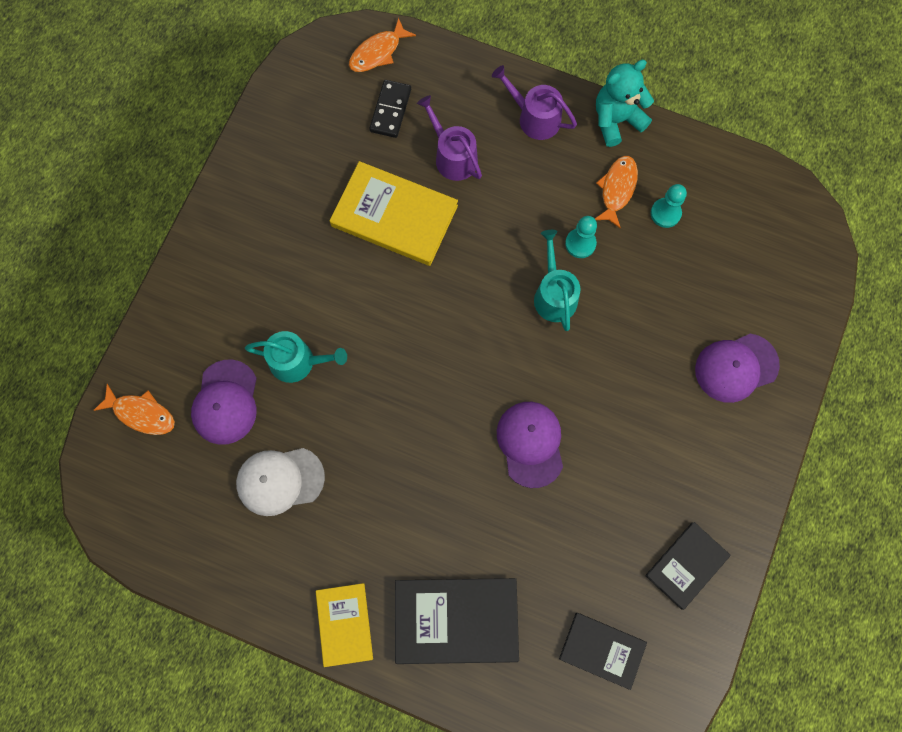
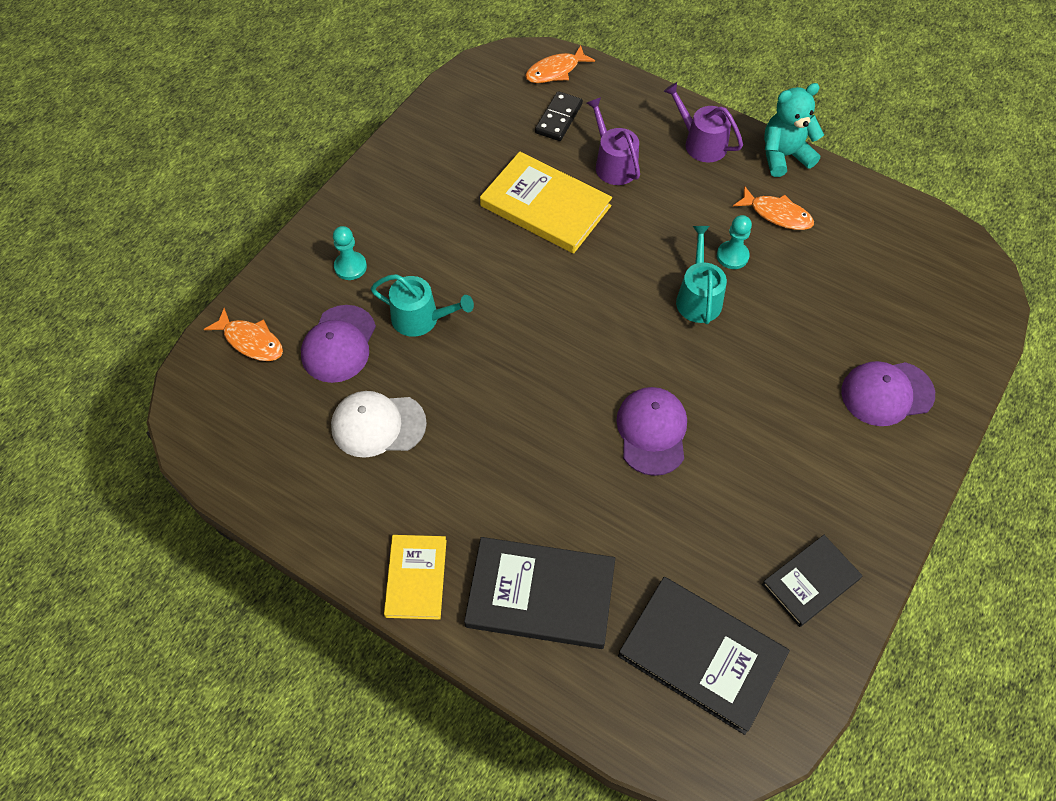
camera: 10 degrees right, 15 degrees down
(602, 650) = (702, 655): black book -> black book, size x1.64
(617, 189) = (777, 214): orange fish -> orange fish turned 90 degrees clockwise
(665, 213) = (825, 242): turquoise pawn -> turquoise pawn (350, 267)

